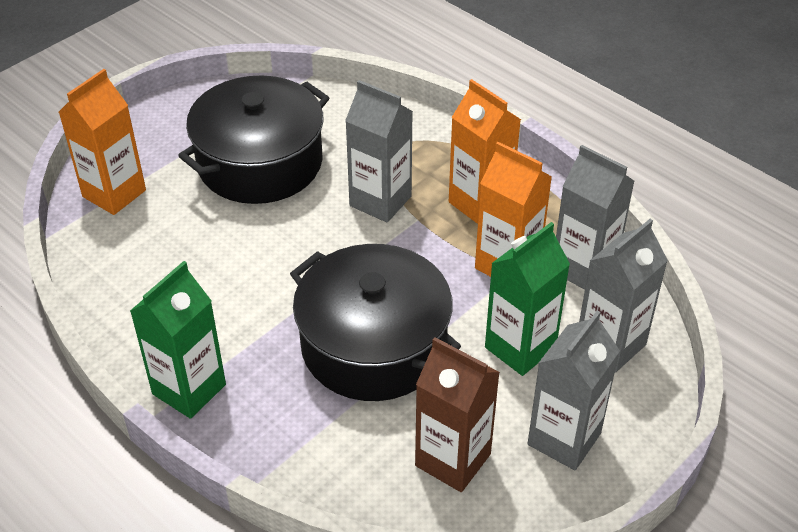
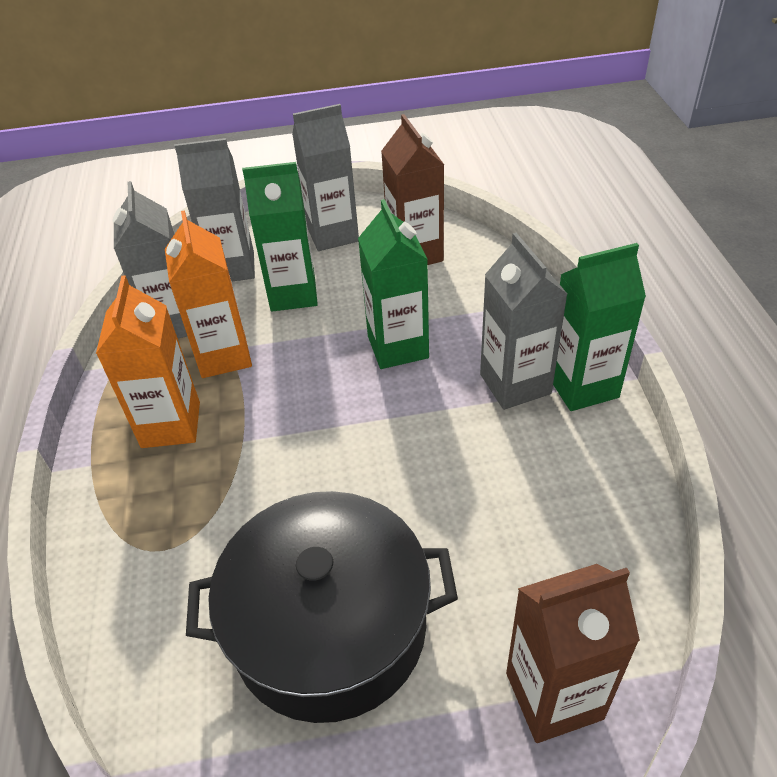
camera: 140 degrees left, 0 degrees up
(114, 193) = (554, 695): orange carton -> brown carton
(373, 345) = (398, 347): black pot -> green carton
(380, 201) = (253, 482): grey carton -> grey carton (515, 384)

